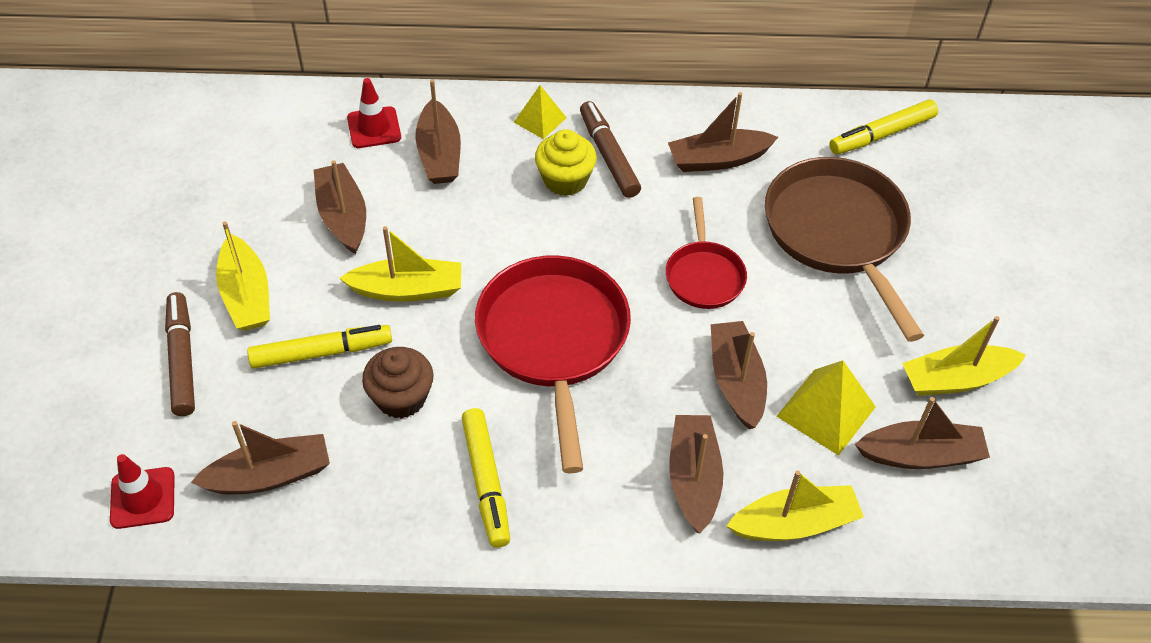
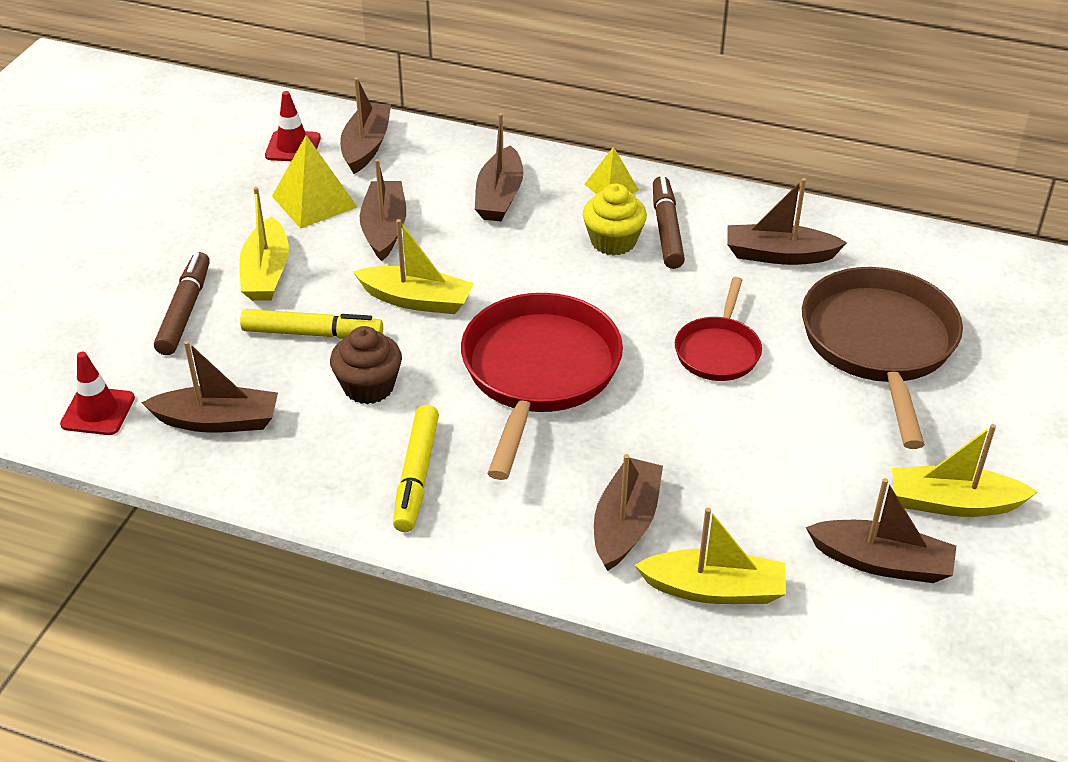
camera: 20 degrees right, 10 degrees down
(374, 128) = (447, 163): red traffic cone -> red traffic cone (293, 147)
(736, 381) = (709, 449): brown boat -> brown boat (366, 146)
(826, 411) = (794, 498): yellow pyramid -> yellow pyramid (314, 201)
(882, 134) = (968, 267): yellow marker -> none

